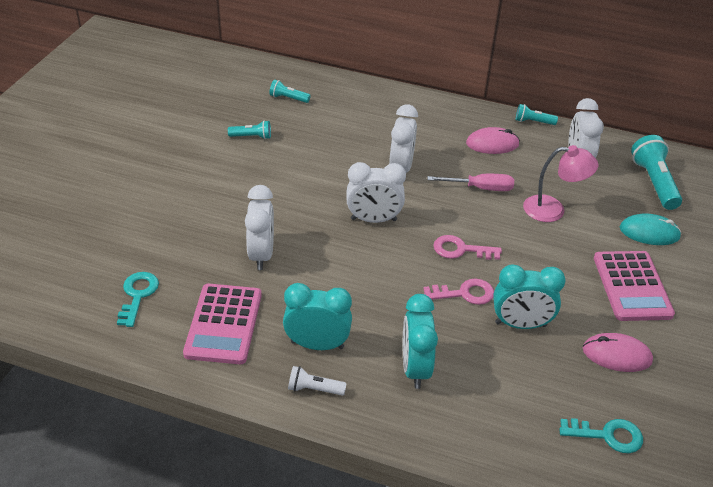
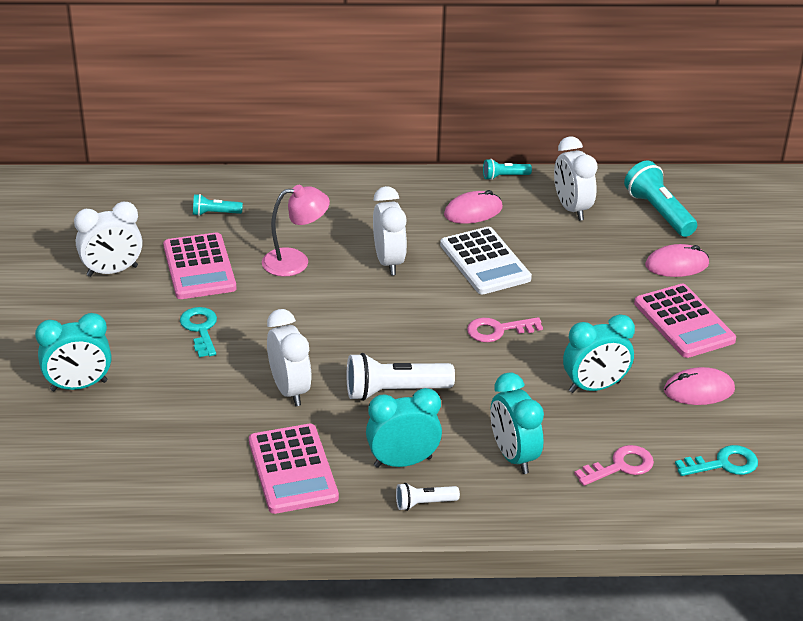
camera: 20 degrees left, 5 degrees down
(106, 206) = (79, 386): none -> turquoise clock
(138, 295) = (179, 467): turquoise key -> turquoise key (200, 329)
(252, 137) = (199, 267): turquoise flashlight -> pink calculator
(345, 279) = (394, 391): none -> white flashlight
(373, 219) = (390, 323): white clock -> white clock (112, 271)
(465, 293) = (525, 372): pink key -> pink key (621, 466)
(480, 188) = (485, 262): pink screwdriver -> white calculator
(553, 210) = (571, 266): pink lamp -> pink lamp (295, 261)
(649, 232) = (677, 265): turquoise mouse -> pink mouse

